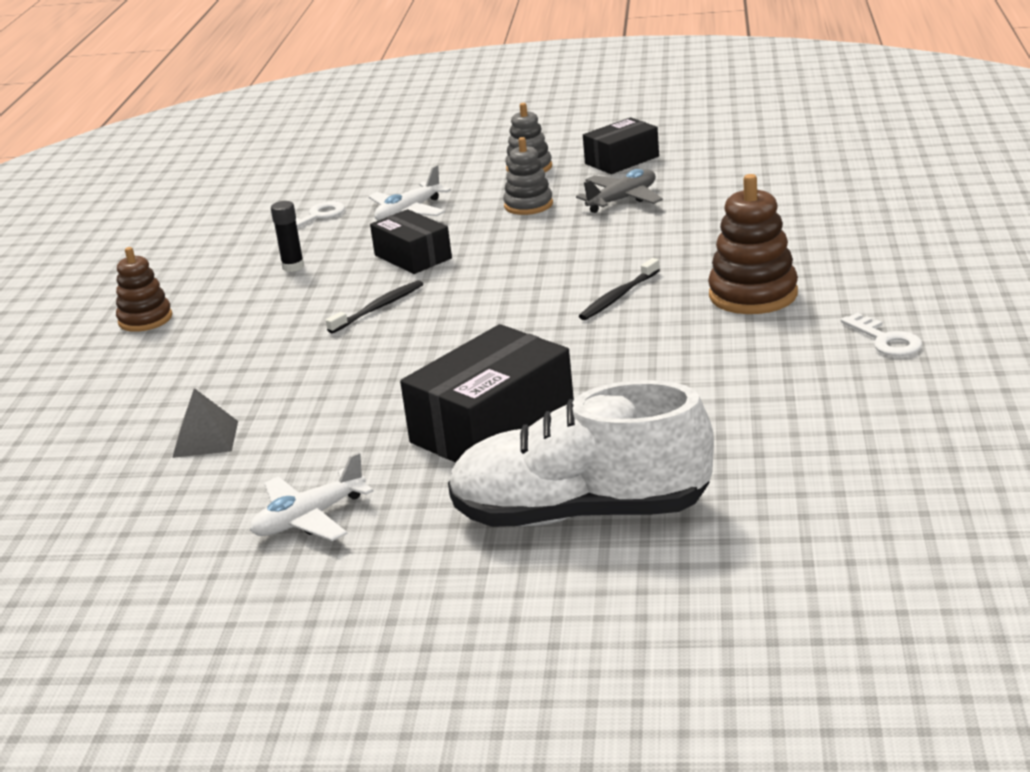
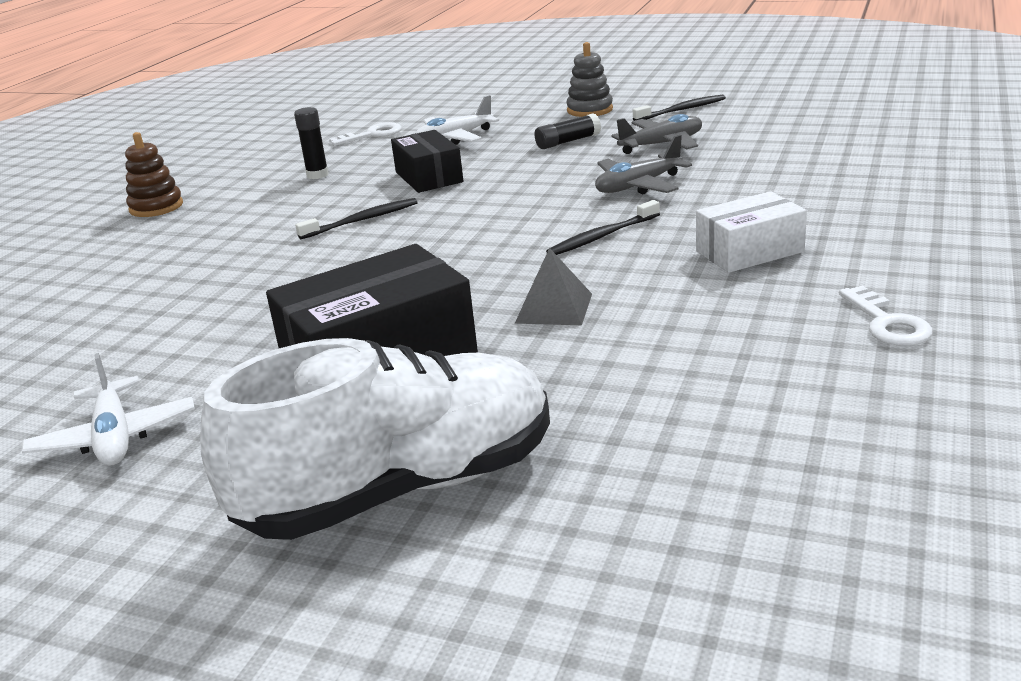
camera: 15 degrees right, 0 degrees up
(205, 439) = (100, 329): grey pyramid -> grey pyramid (554, 308)
(309, 519) = (114, 437): white plane -> white plane turned 90 degrees counterclockwise
(528, 205) = (568, 141): grey stacking toy -> black glue stick
(581, 514) = (400, 489): white shoe -> white shoe turned 135 degrees clockwise
(622, 160) = (682, 110): black box -> black toothbrush
(623, 244) = (638, 186): none -> grey plane
(753, 295) = (749, 251): brown stacking toy -> white box

